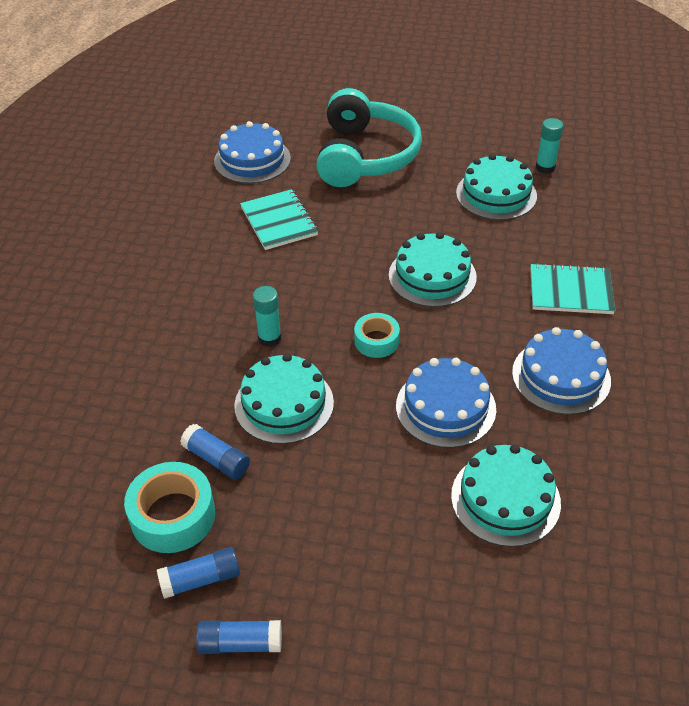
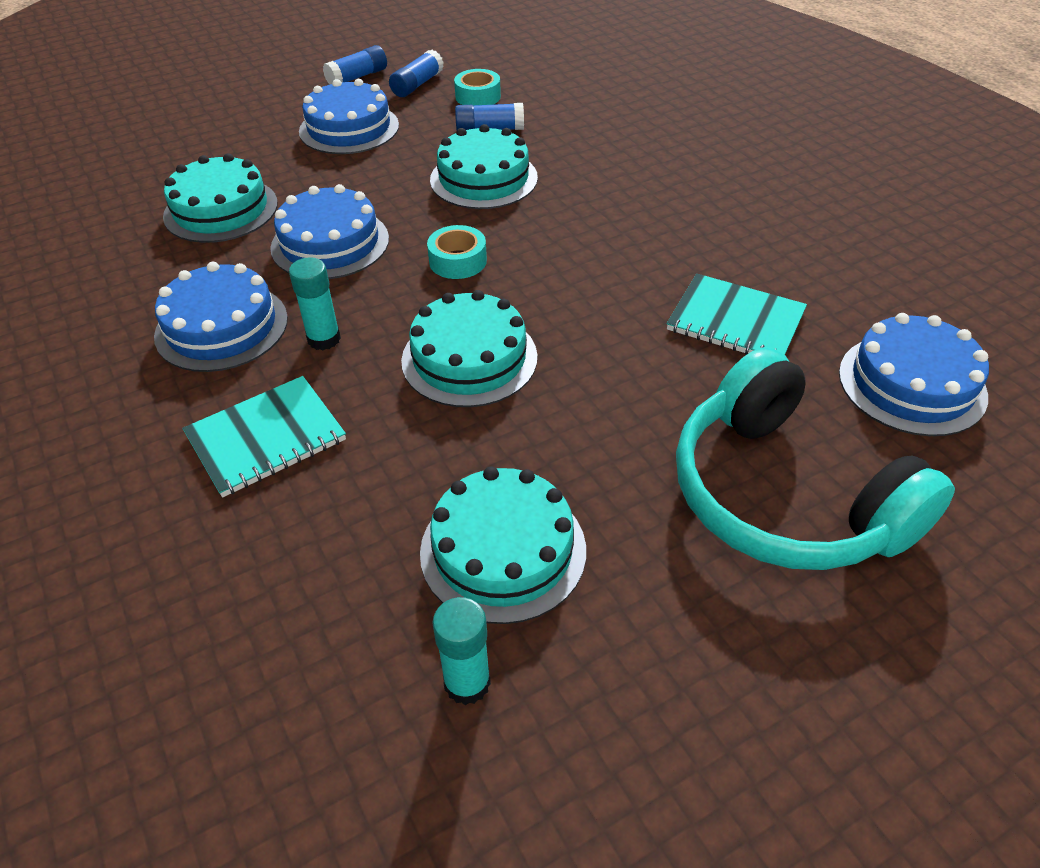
camera: 140 degrees right, 0 degrees up
(173, 515) = (478, 96): turquoise tape -> turquoise tape, size x0.62
(269, 338) = (565, 212): turquoise glue stick -> turquoise glue stick (324, 339)
(324, 546) = (349, 128): none -> blue cake

